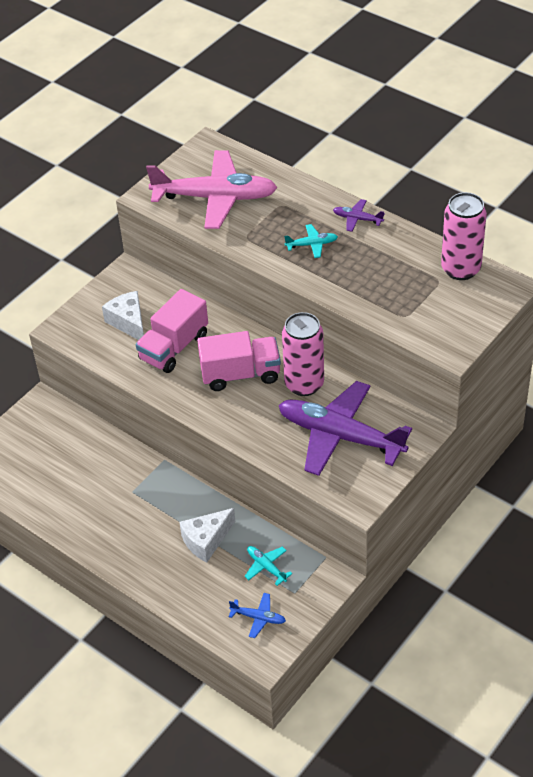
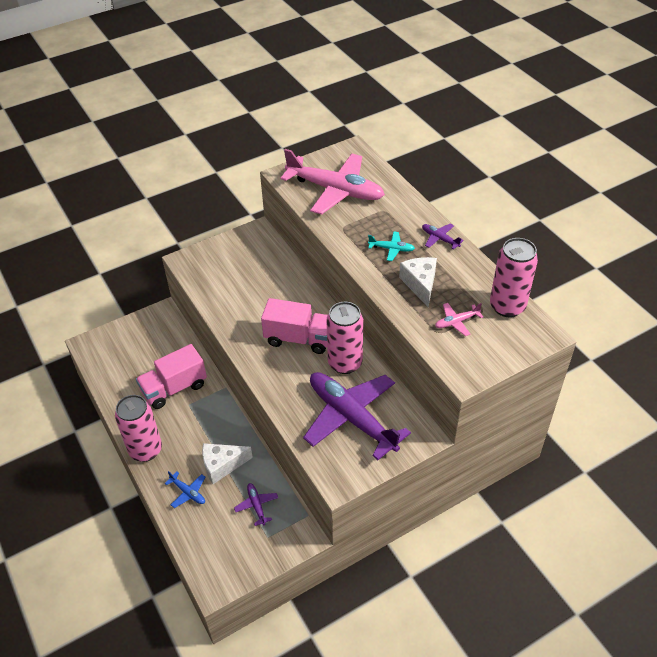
camera: 20 degrees right, 0 degrees up
(111, 554) = (145, 450): none -> pink can
(128, 322) = (237, 270): white cheese -> white cheese (420, 284)
(174, 347) = (260, 300): pink truck -> pink truck (174, 388)
(258, 618) = (227, 548): blue plane -> blue plane (188, 492)
(266, 567) = (256, 506): turquoise plane -> purple plane
(418, 300) = (456, 322): none -> pink plane

